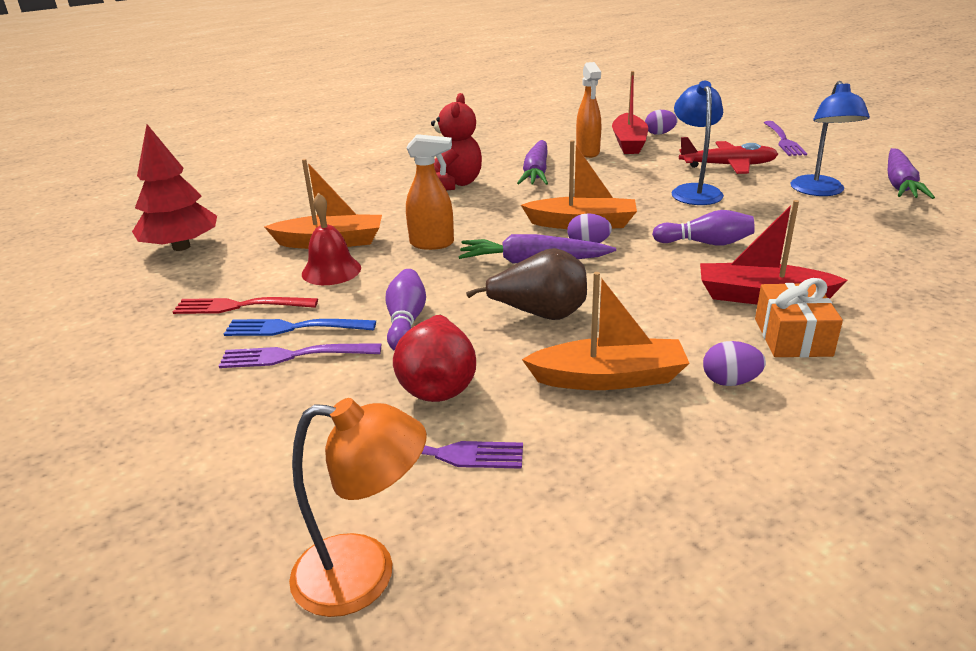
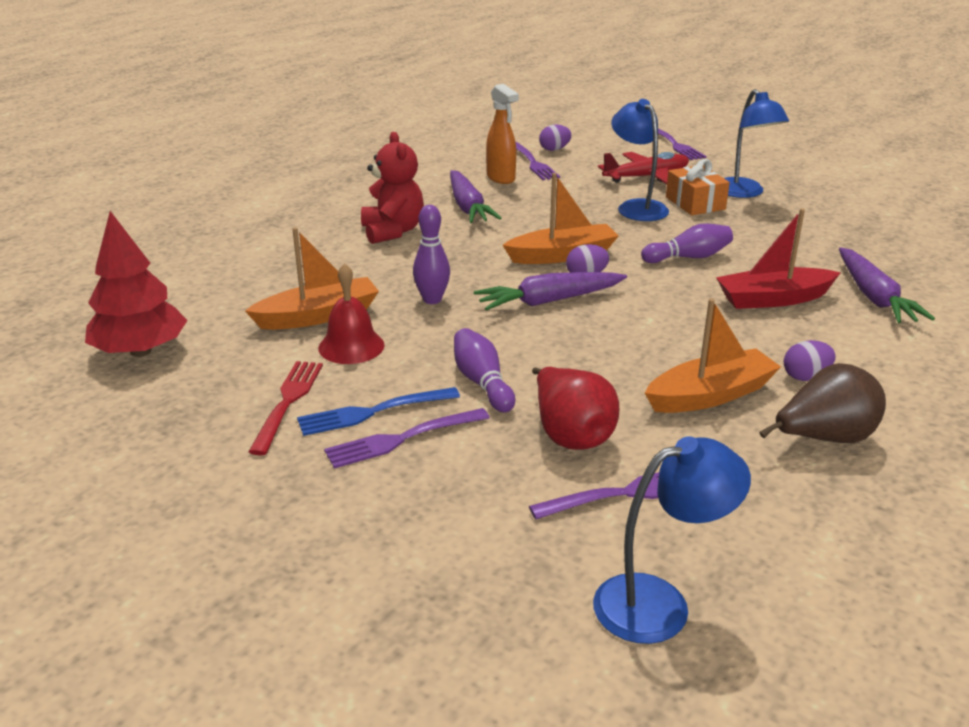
camera: 25 degrees left, 0 degrees up
(240, 306) = (288, 402): red fork -> red fork turned 120 degrees clockwise
(365, 575) = (659, 603): orange lamp -> blue lamp
(432, 244) = (432, 299): orange spray bottle -> purple bowling pin
(540, 314) = (602, 351): brown pear -> brown pear (824, 439)
(629, 143) = (533, 163): red boat -> purple fork
(792, 337) = (822, 330): orange gift -> orange gift (695, 203)
(900, 184) = (802, 177): purple carrot -> purple carrot (874, 297)

